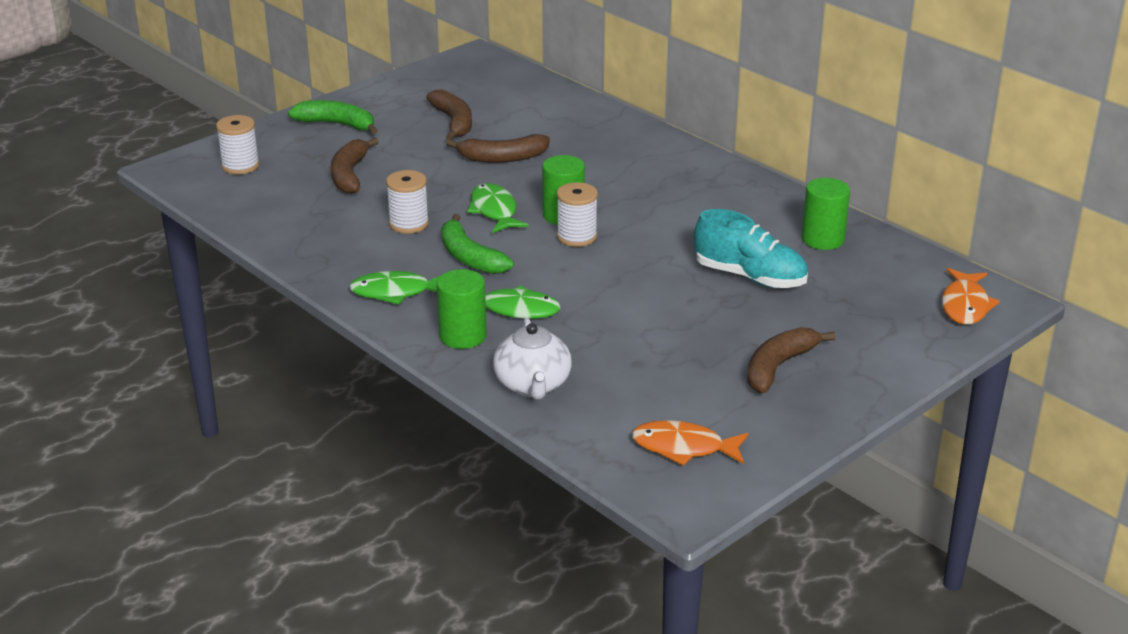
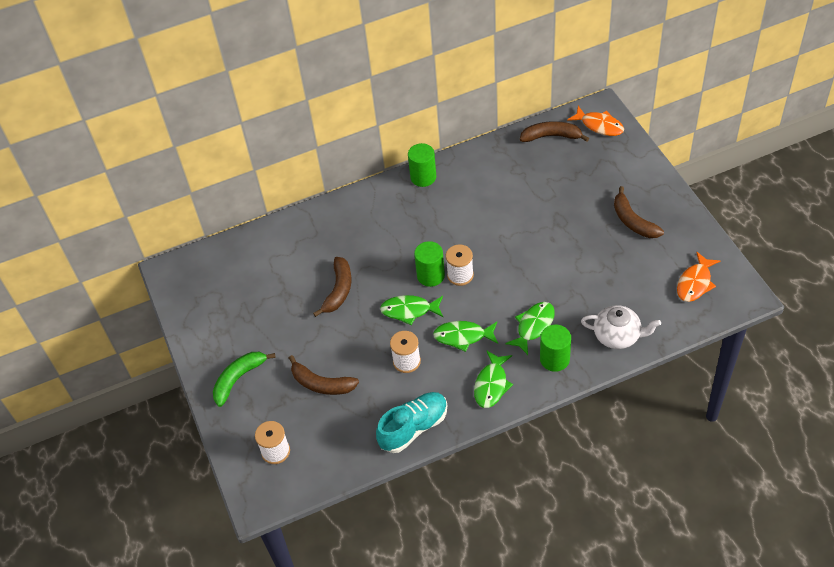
camera: 65 degrees left, 20 degrees up
(454, 122) = (272, 307): brown banana -> brown banana (551, 136)
(469, 257) = (463, 336): green banana -> green fish
(750, 277) = (538, 205): turquoise shoe -> turquoise shoe (413, 428)
(822, 239) = (509, 161): green cylinder -> green cylinder (423, 177)

